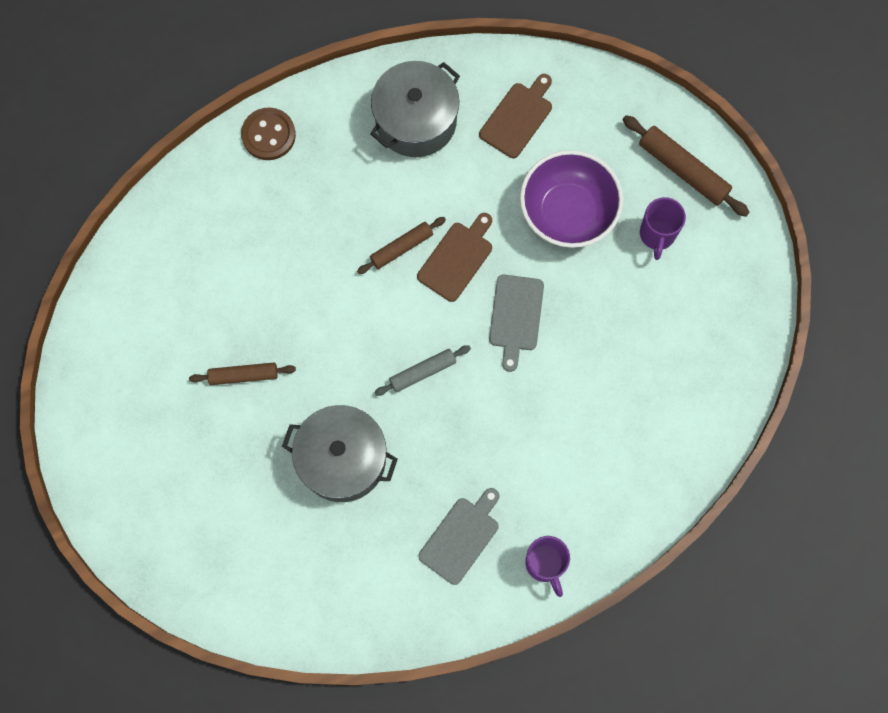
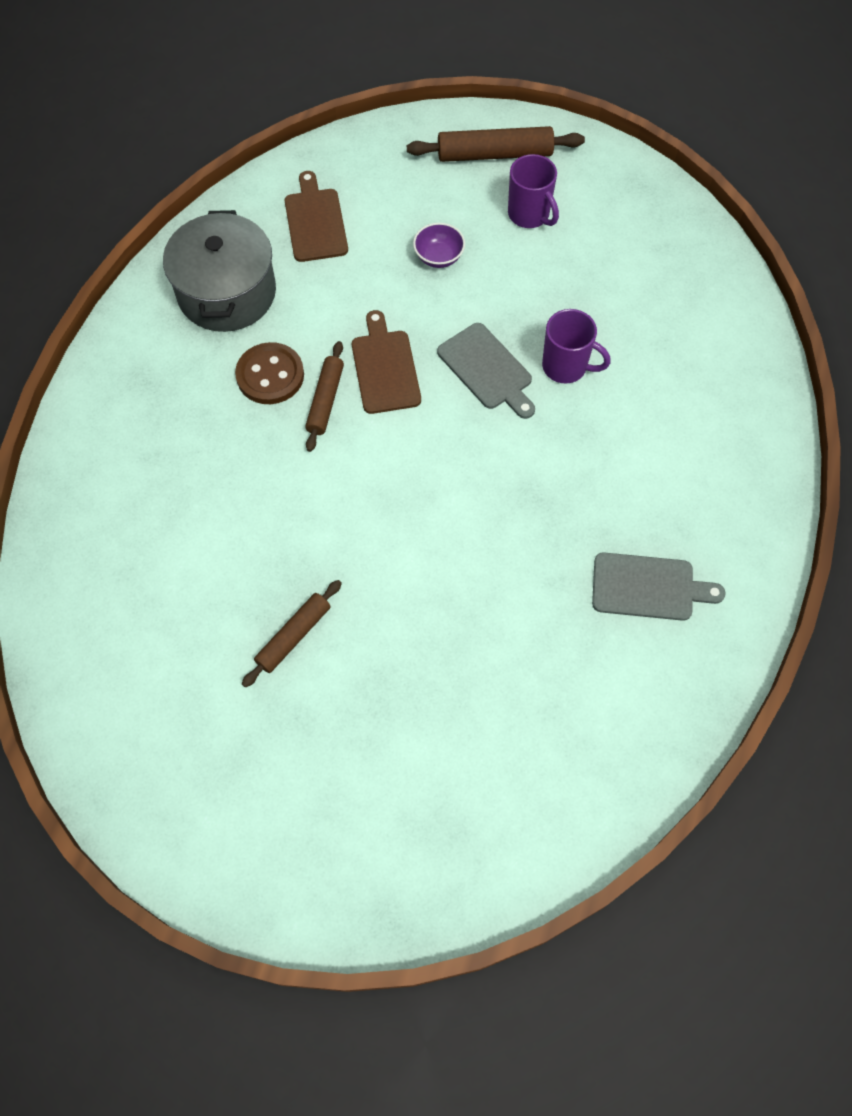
camera: 45 degrees left, 10 degrees down
(268, 135) = (97, 412): brown button -> brown button (270, 375)
(342, 459) = (469, 622): grey pot -> none
(422, 372) = (458, 483): grey rolling pin -> none
(461, 537) = (648, 587): grey cutting board -> grey cutting board turned 105 degrees clockwise
(545, 564) = (741, 541): purple mug -> purple mug (566, 367)
(567, 212) = (438, 257): purple bowl -> purple bowl, size x0.44

